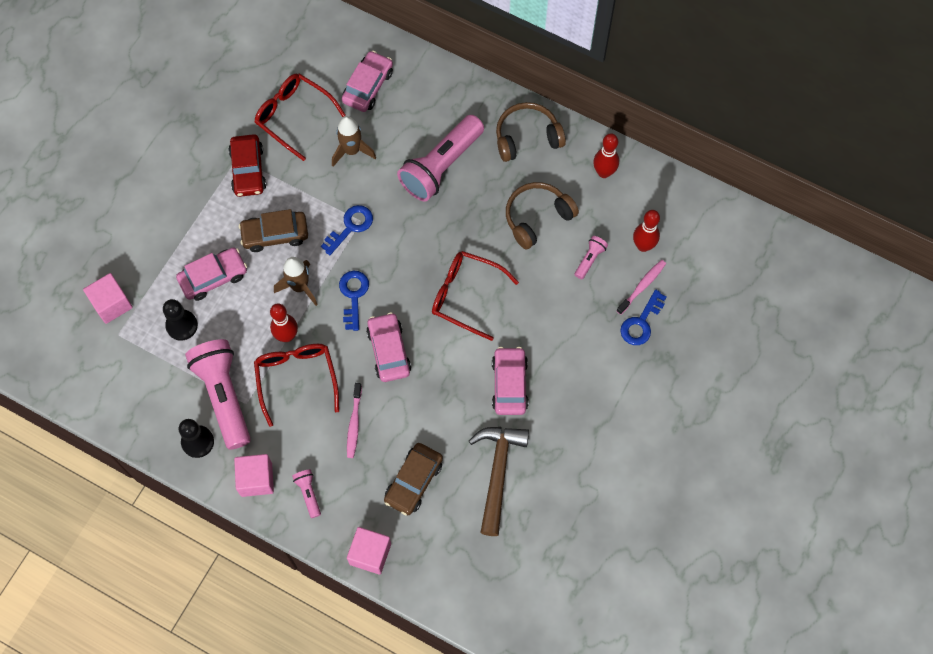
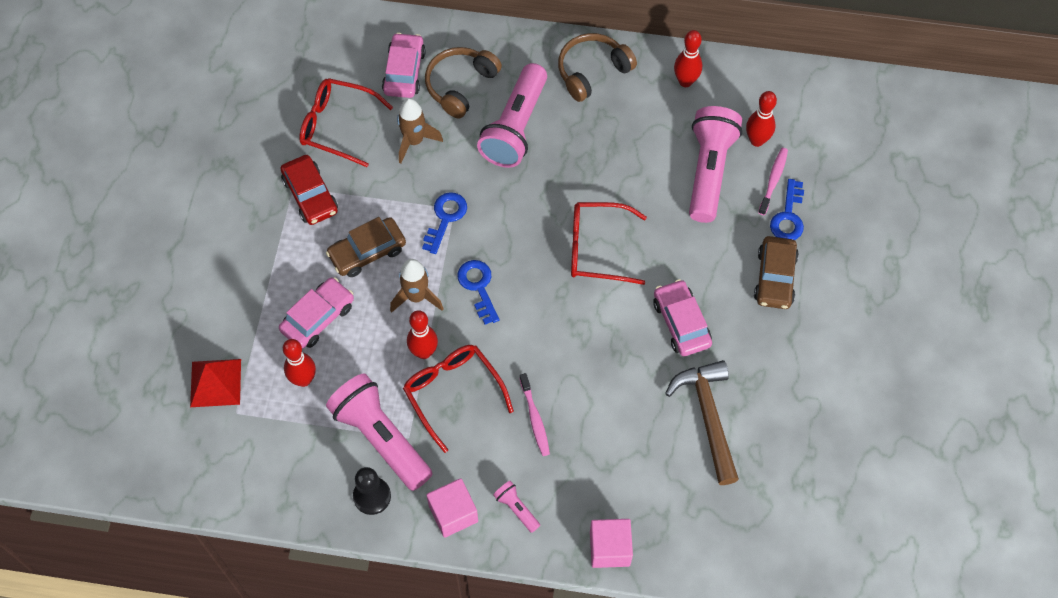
camera: 20 degrees left, 5 degrees down
(112, 304) = (216, 383): pink cube -> red pyramid
(182, 325) = (303, 379): black pawn -> red bowling pin
(389, 351) = (540, 331): pink car -> none
(413, 481) = (624, 456): brown car -> brown car (775, 278)
(537, 218) = (637, 147): brown headphones -> brown headphones (460, 85)
(589, 259) = (709, 171): pink flashlight -> pink flashlight, size x2.31

